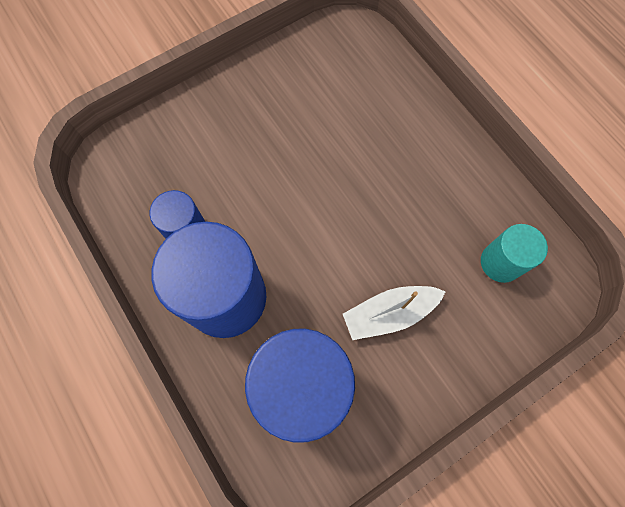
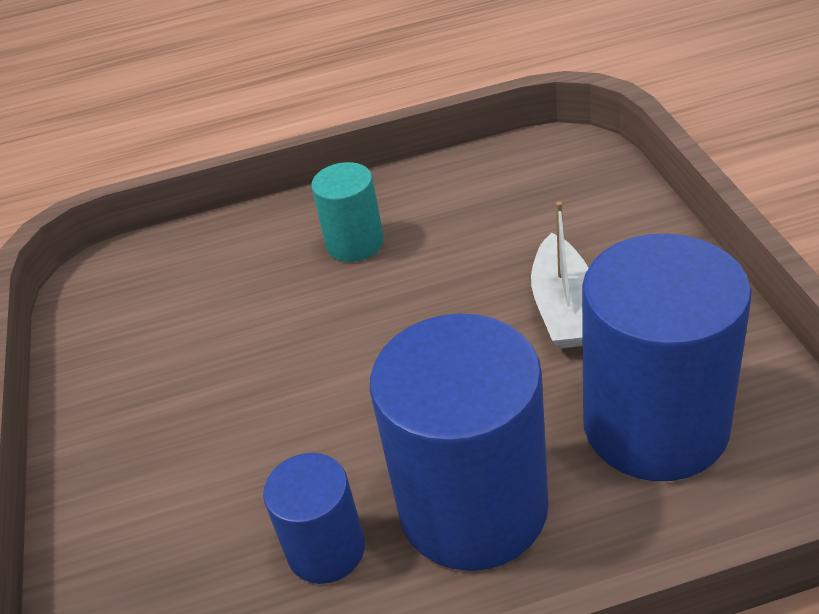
camera: 65 degrees left, 30 degrees down
(501, 262) = (525, 192): turquoise cylinder -> turquoise cylinder (355, 243)

